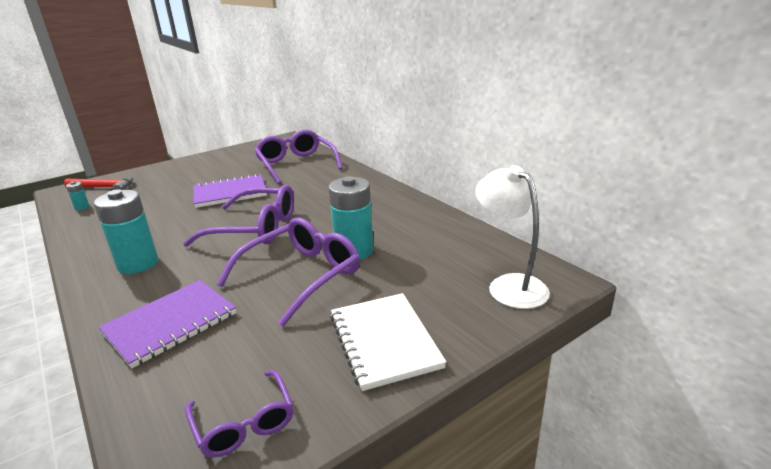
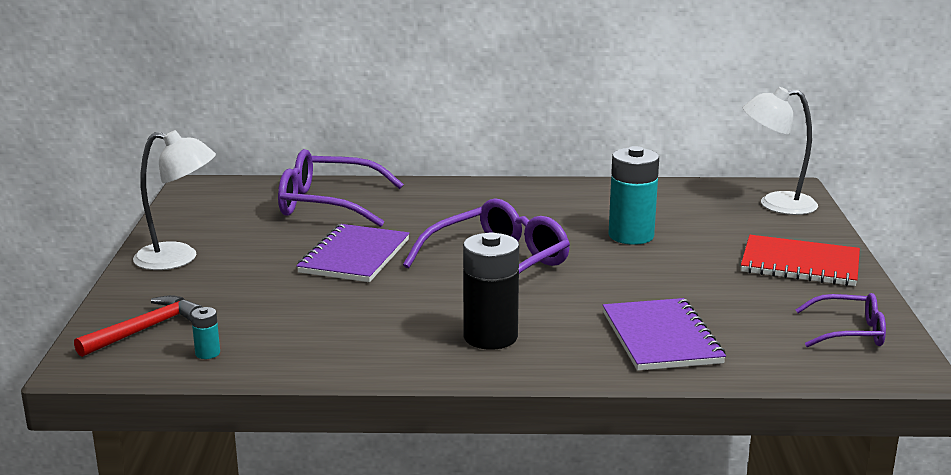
camera: 55 degrees left, 5 degrees down
(138, 264) = (490, 337): turquoise battery -> black battery
(192, 165) = (178, 258): none -> white lamp
(301, 275) = (648, 267): purple glasses -> none
(384, 341) = (800, 264): white notebook -> red notebook

